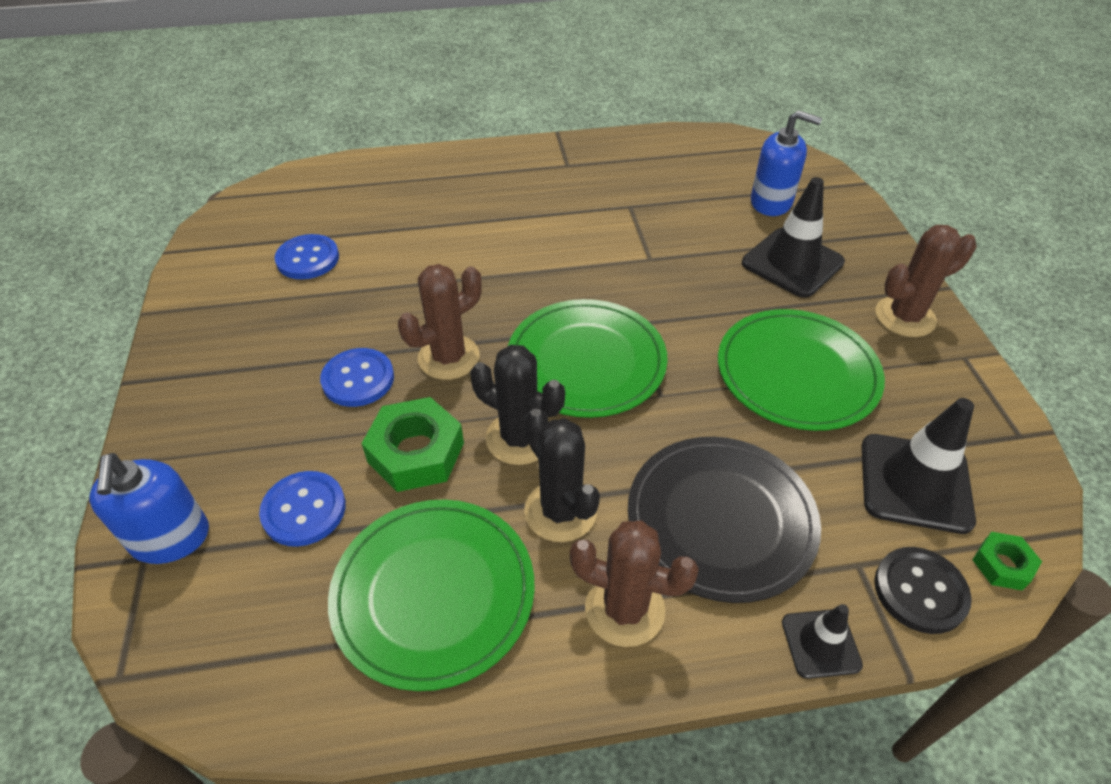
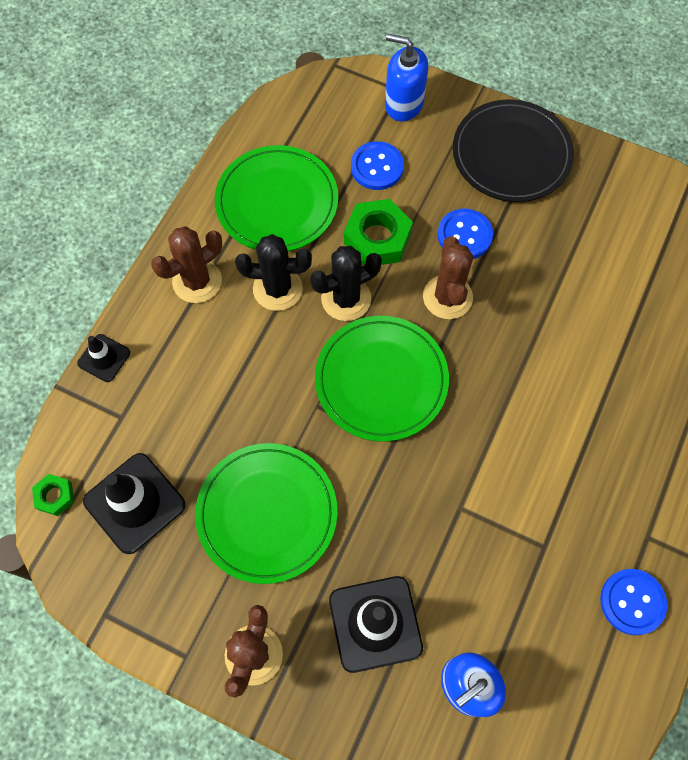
camera: 125 degrees right, 20 degrees up
(308, 259) = (625, 258): blue button -> blue button (632, 602)
(721, 520) = (205, 368): black plate -> black plate (511, 154)
(920, 591) = (82, 434): black button -> none

